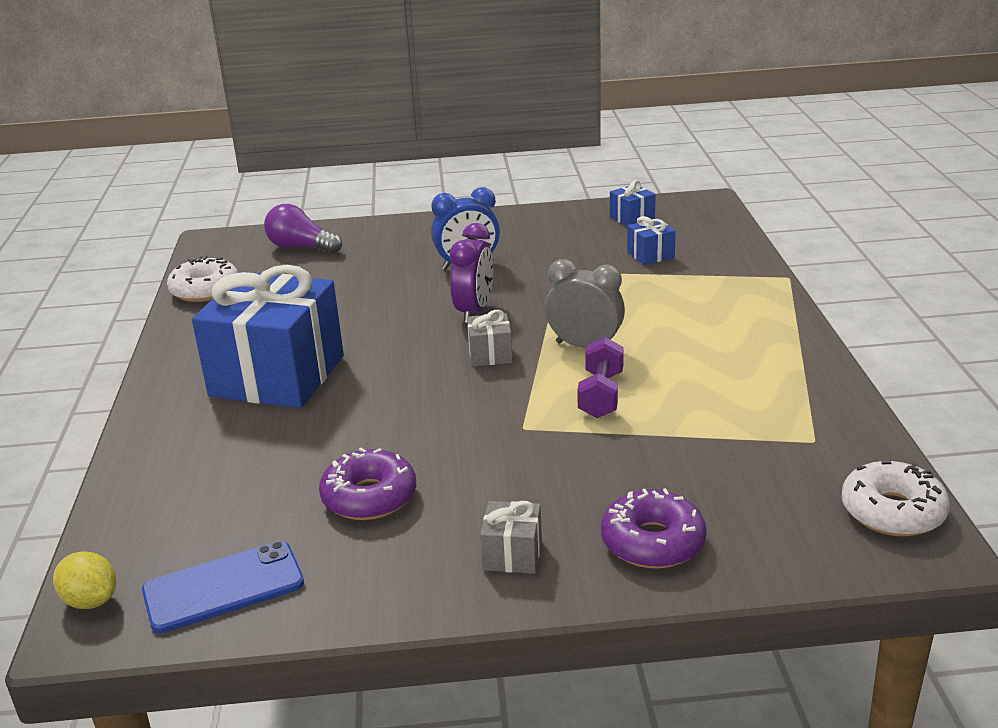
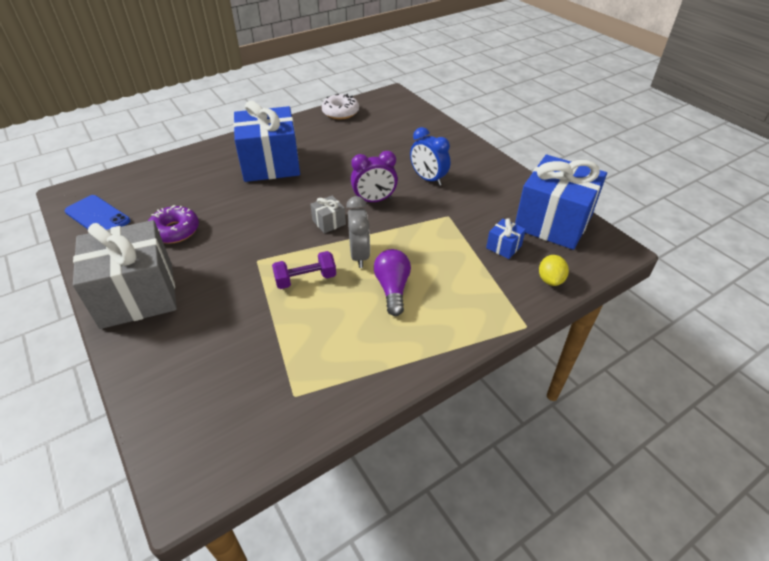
camera: 60 degrees right, 15 degrees up
(91, 601) = (84, 187): yellow lemon -> yellow lemon (550, 280)
(301, 247) = (405, 120): purple light bulb -> purple light bulb (392, 289)
(512, 554) = (137, 295): grey gift -> grey gift, size x2.48
(632, 218) = (553, 222): blue gift -> blue gift, size x2.48
(652, 542) = (159, 346): purple donut -> none
(892, 511) = (221, 459): white donut -> none

